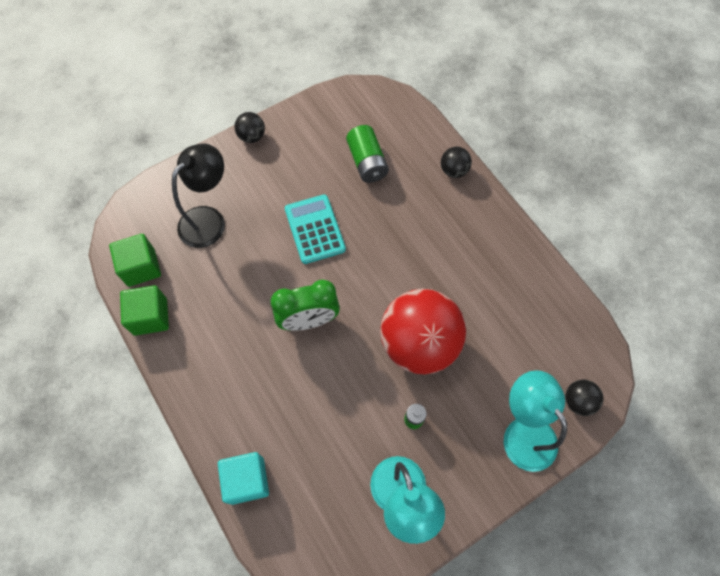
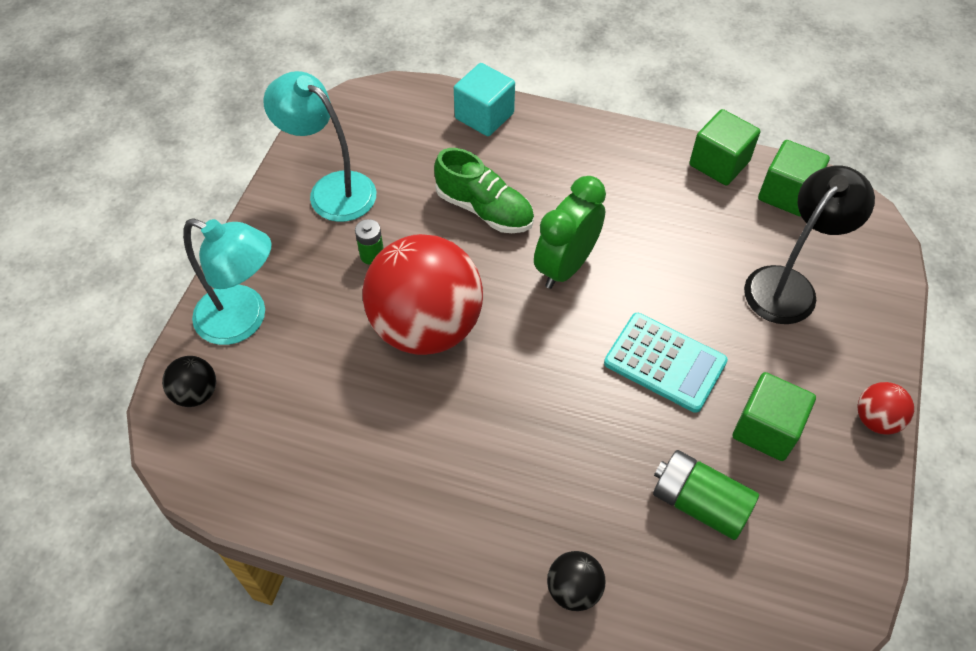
camera: 140 degrees right, 10 degrees down
(209, 219) = (788, 285): black lamp -> black lamp turned 135 degrees counterclockwise
(252, 136) = (876, 419): black ball -> red ball
(303, 167) = (766, 429): none -> green cube
(318, 398) = (484, 209): none -> green shoe

